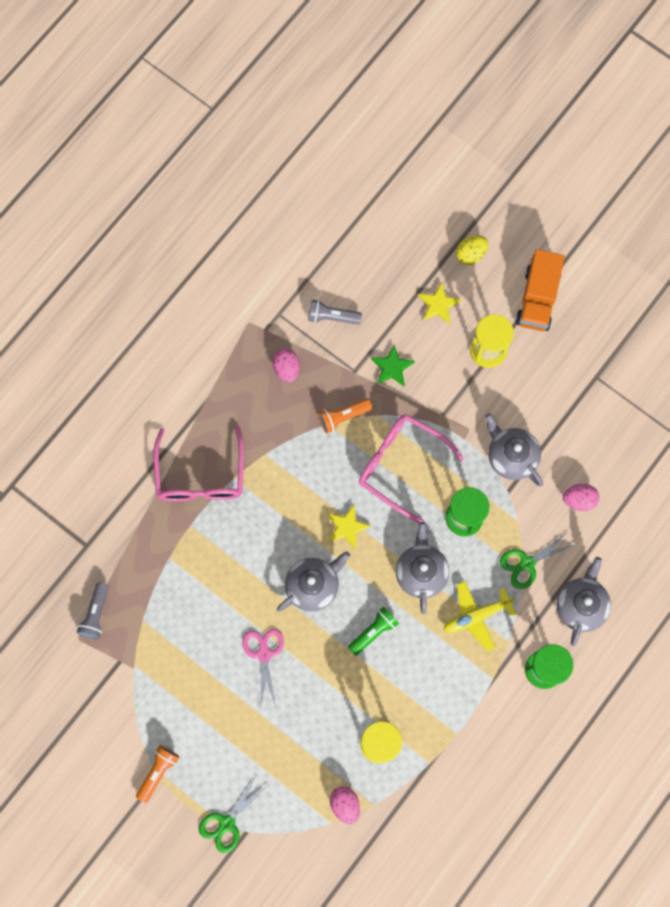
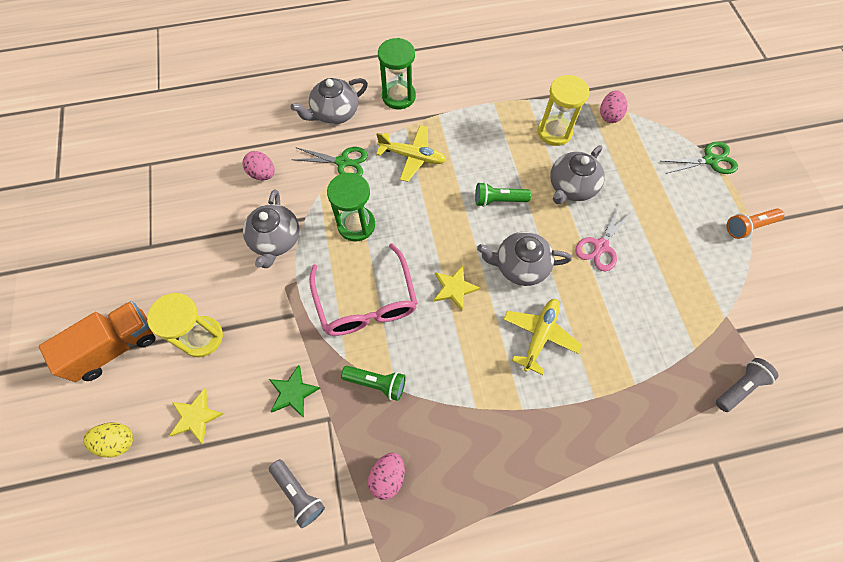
camera: 140 degrees left, 10 degrees down
(200, 476) = (553, 437): pink glasses -> none
(259, 540) = (539, 335): none -> yellow plane
(343, 417) = (376, 383): orange flashlight -> green flashlight
(421, 572) = (425, 213): grey teapot -> grey teapot (571, 187)

